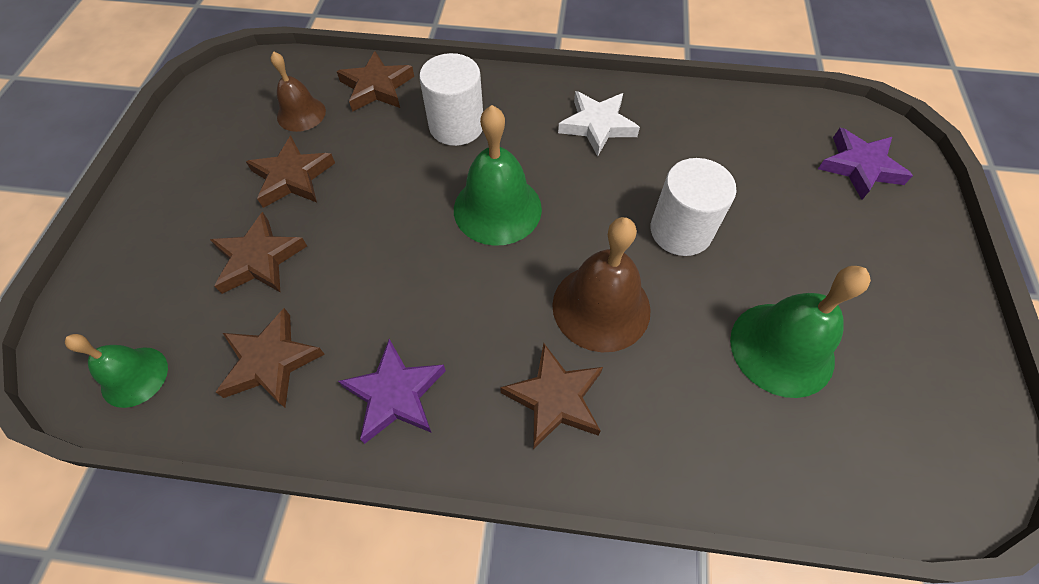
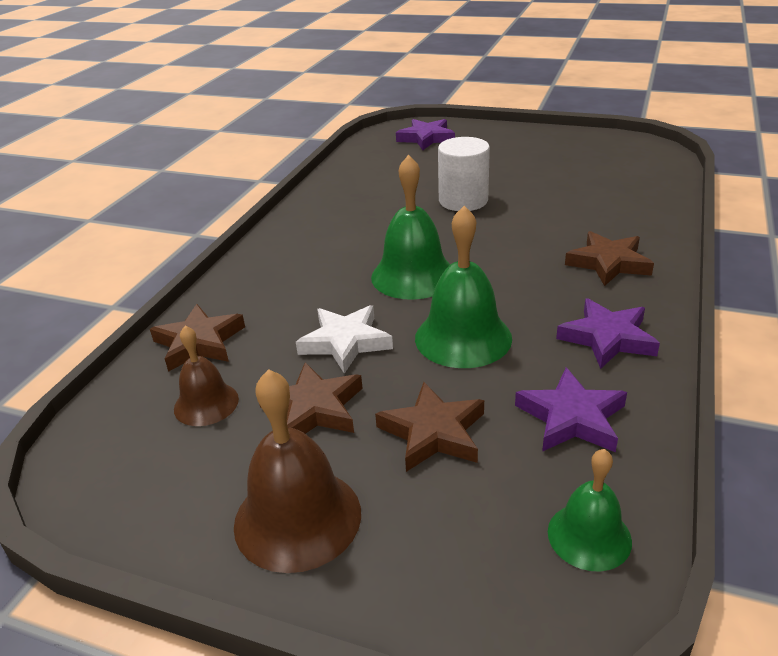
camera: 75 degrees left, 25 degrees down
(271, 362) = (572, 418): brown star -> purple star
(456, 126) = (295, 292): white cylinder -> none
(597, 125) = (336, 222): white star -> white star (345, 342)
(601, 307) = (528, 238): brown bell -> brown bell (297, 518)
(782, 348) = (568, 181): green bell -> green bell (463, 337)

